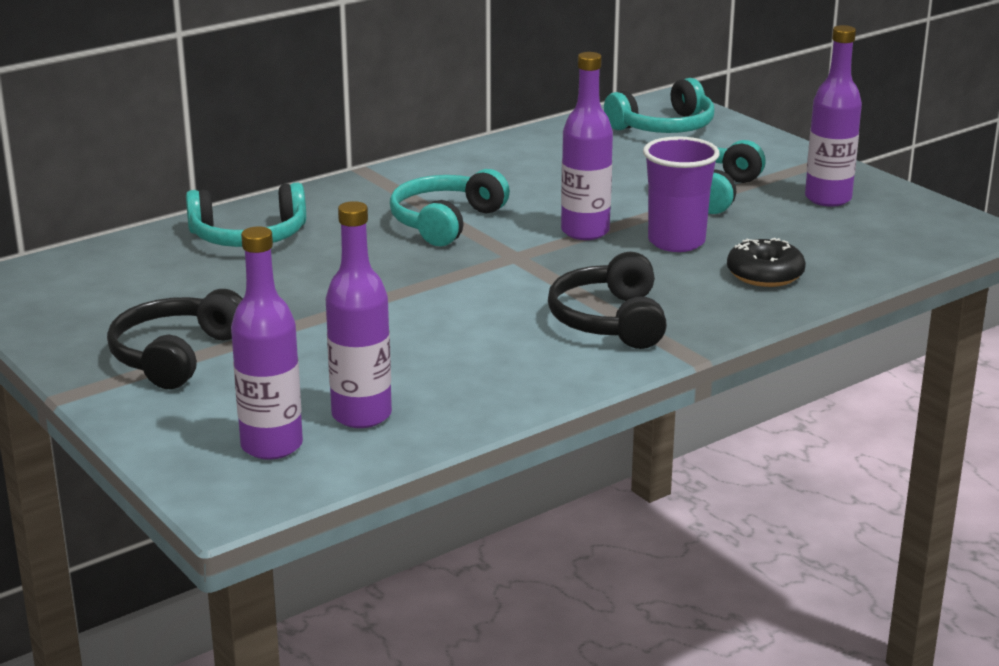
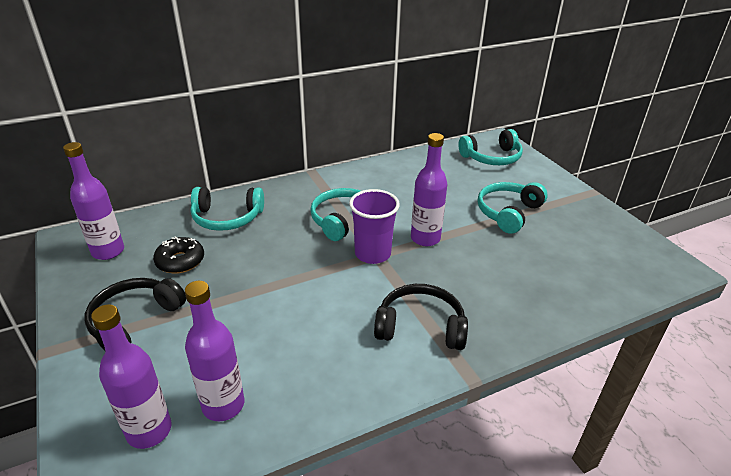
camera: 10 degrees right, 10 degrees up
(609, 321) = (420, 327): black headphones -> black headphones turned 90 degrees clockwise
(676, 242) = (480, 255): purple cup -> purple cup (372, 254)
(765, 274) = (533, 294): black donut -> black donut (180, 261)
(828, 199) = (583, 228): purple bottle -> purple bottle (108, 251)

